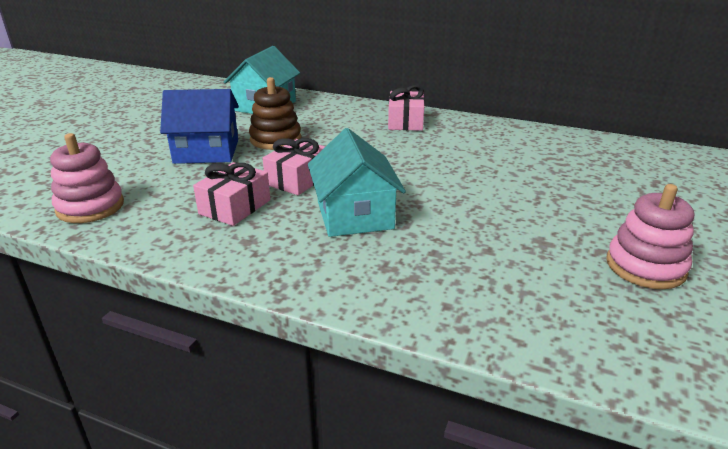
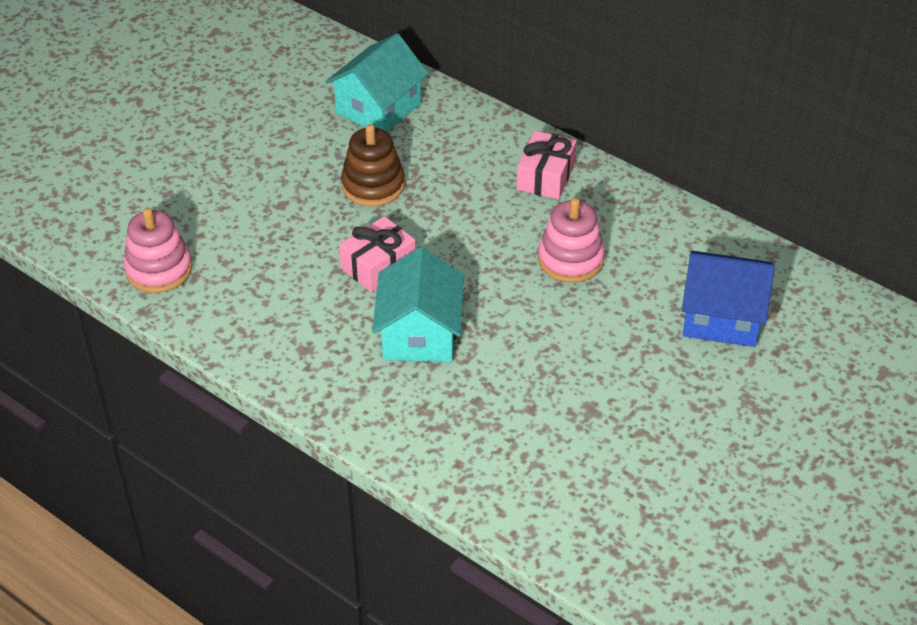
camera: 15 degrees right, 15 degrees up
(206, 151) = (288, 195): blue house -> blue house (722, 317)
(235, 207) = (301, 298): pink gift -> none
(645, 266) = (670, 460): pink stacking toy -> pink stacking toy (570, 259)

